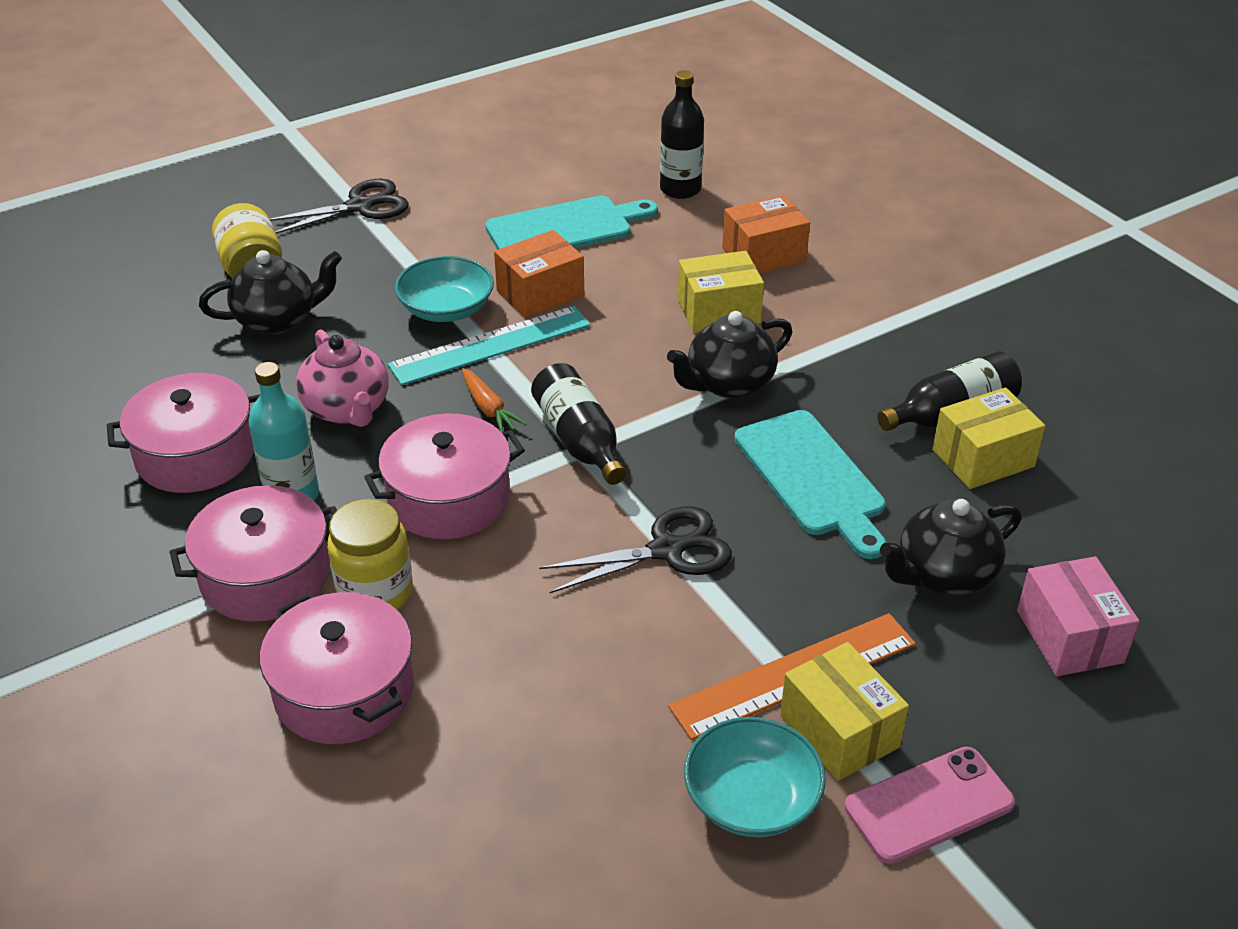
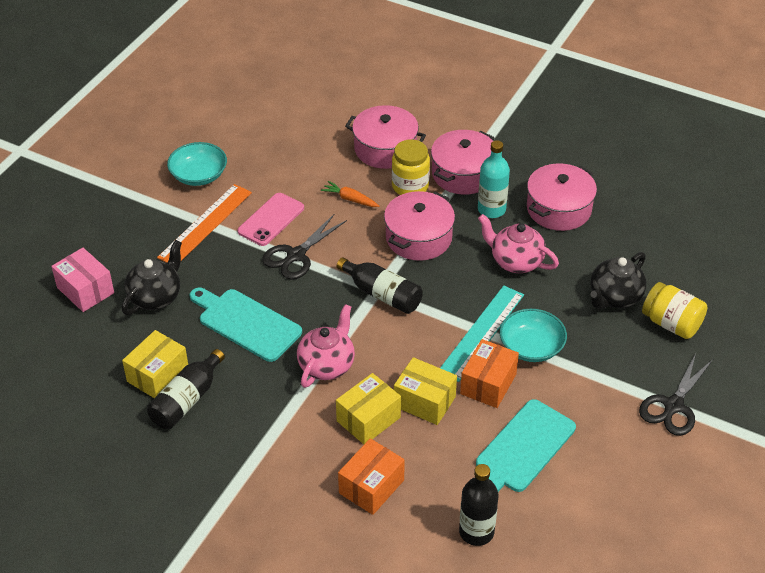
camera: 150 degrees right, 5 degrees up
(489, 409) = (444, 292): orange carrot -> orange carrot (350, 199)
(728, 384) = (327, 365): black teapot -> pink teapot
(839, 731) = (175, 211): yellow box -> yellow box (424, 401)
(928, 805) = (128, 199): pink phone -> pink phone (271, 220)

